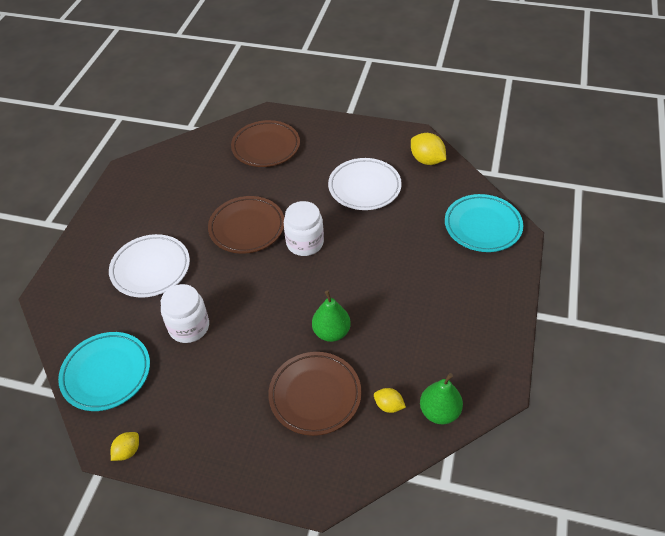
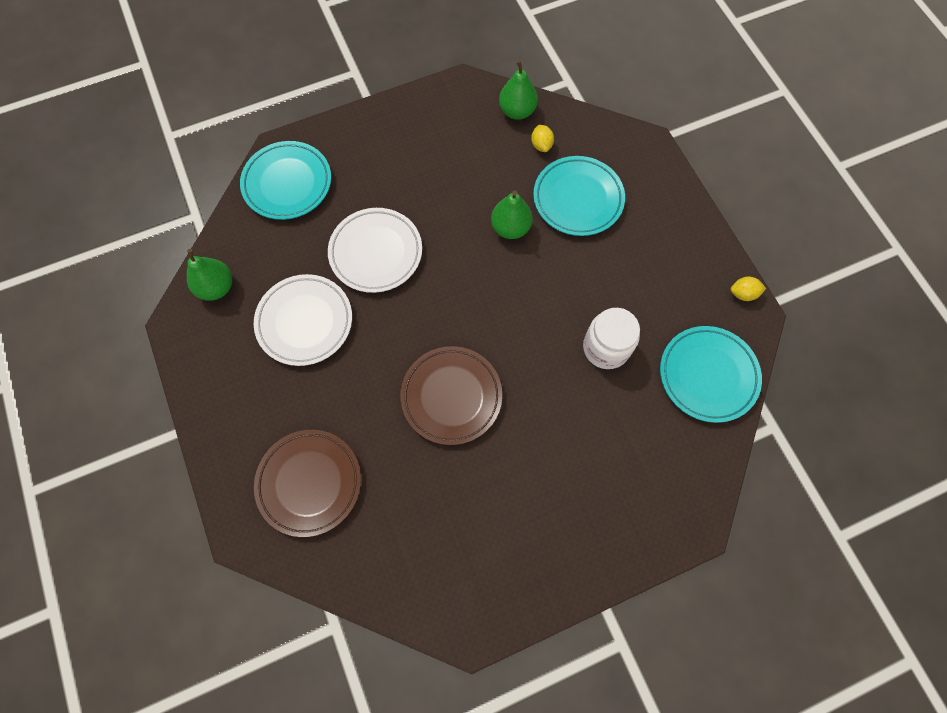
camera: 130 degrees left, 20 degrees up
(151, 269) = (578, 447): white plate -> white plate (376, 252)
(305, 243) = (428, 323): white jar -> none
(315, 395) = (578, 199): brown plate -> turquoise plate
(427, 160) = (216, 287): yellow lemon -> green pear

